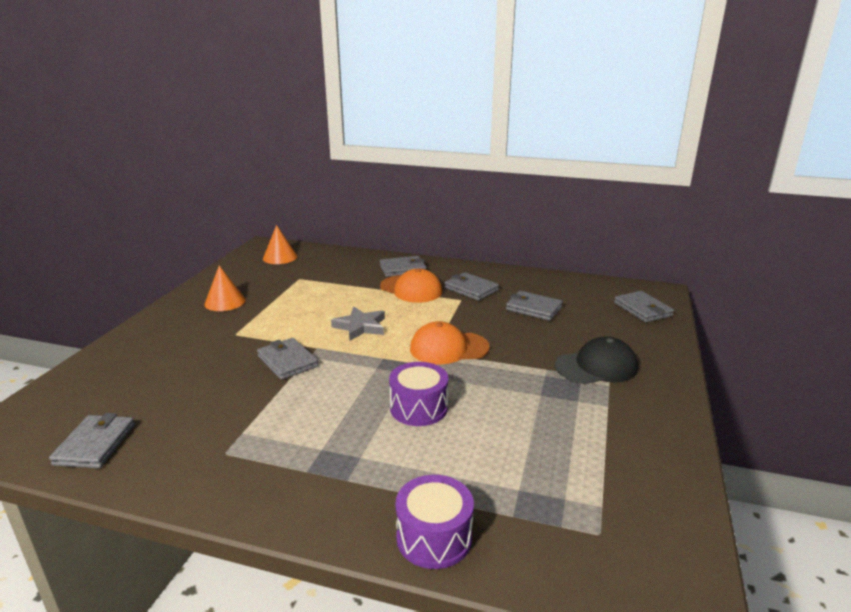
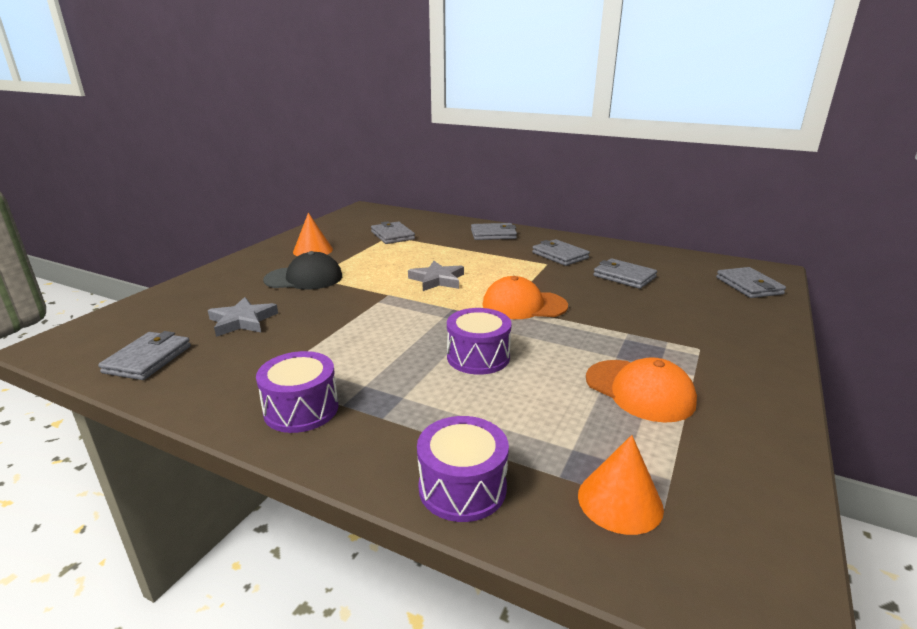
camera: 10 degrees right, 0 degrees up
(179, 391) = (242, 321): none -> grey star
(268, 480) = (301, 409): none -> purple drum
(280, 257) = (376, 218): orange cone -> orange cone (620, 501)
(287, 361) = (355, 304): grey wallet -> grey wallet (392, 235)
(411, 289) = (497, 251): orange cap -> orange cap (639, 390)
(596, 367) = (686, 335): black cap -> black cap (304, 278)

